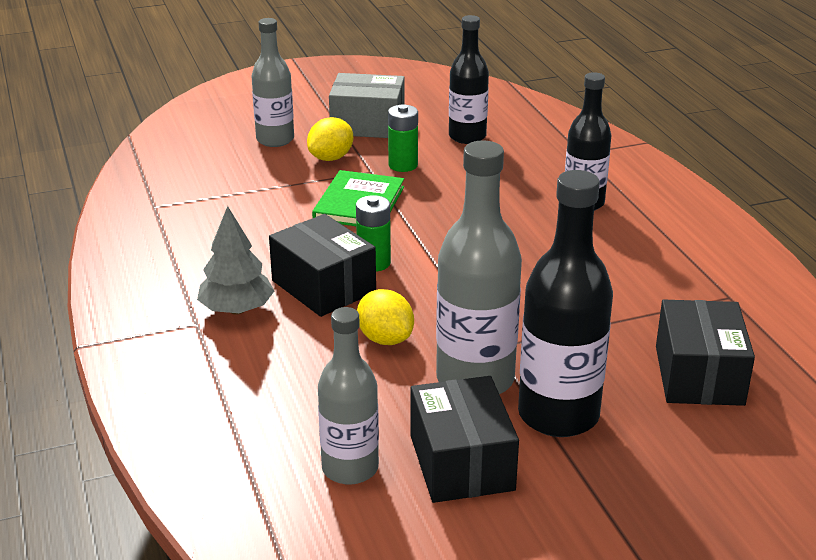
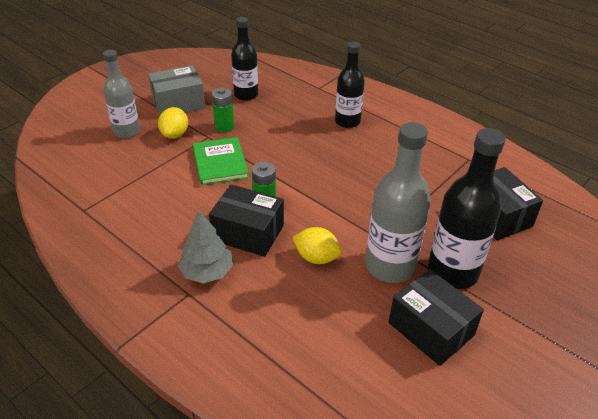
camera: 30 degrees left, 10 degrees up
(350, 468) = (374, 363): grey bottle -> none

